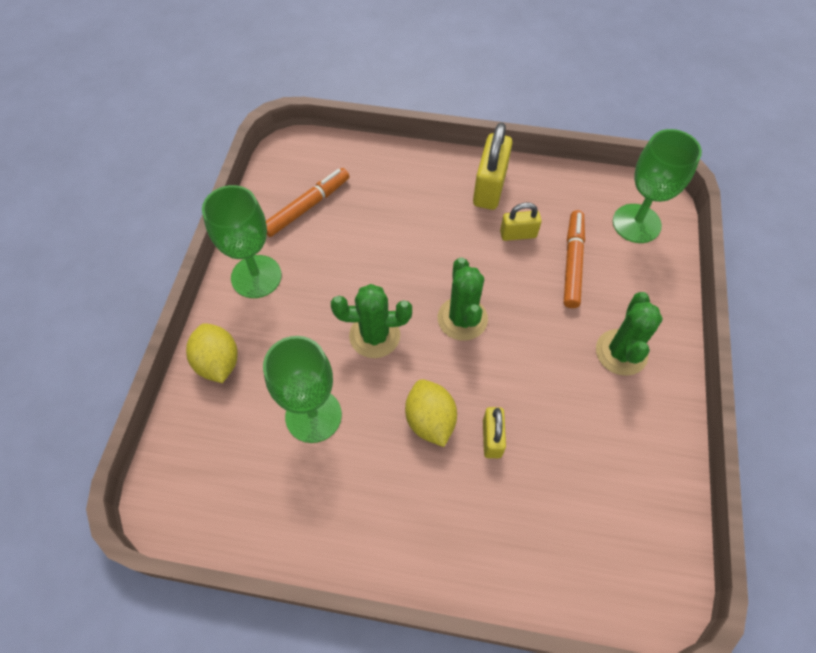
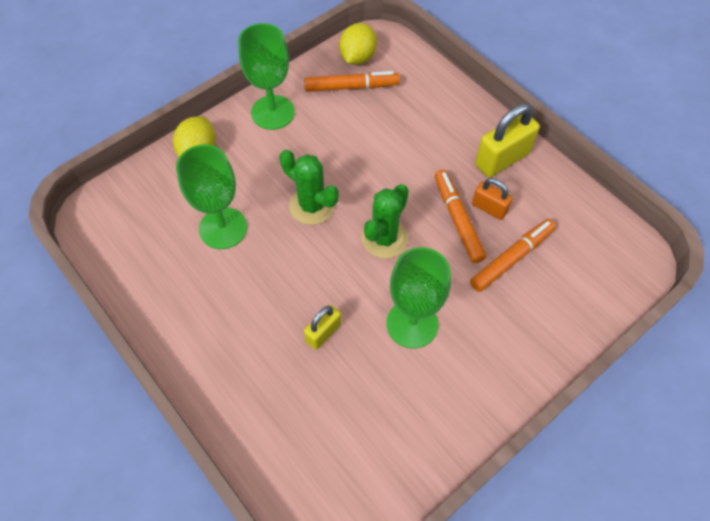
camera: 40 degrees right, 0 degrees up
(430, 420) = (293, 289): yellow lemon -> yellow lemon (357, 57)
(504, 261) = (457, 219): none -> orange marker
(518, 234) = (489, 208): yellow padlock -> orange padlock
(621, 352) = (482, 350): green cactus -> none
(636, 223) = (599, 266): green goblet -> green goblet (412, 324)

